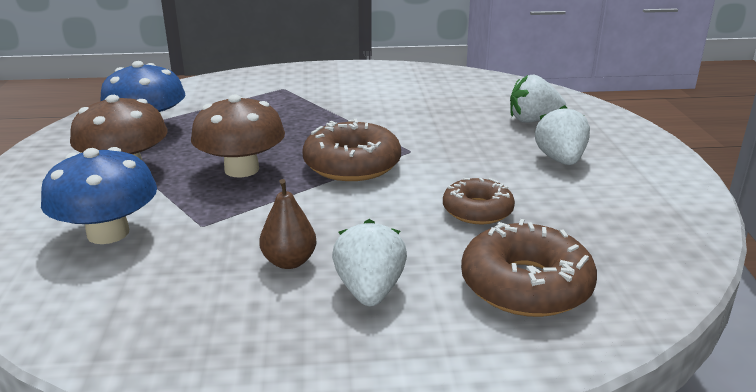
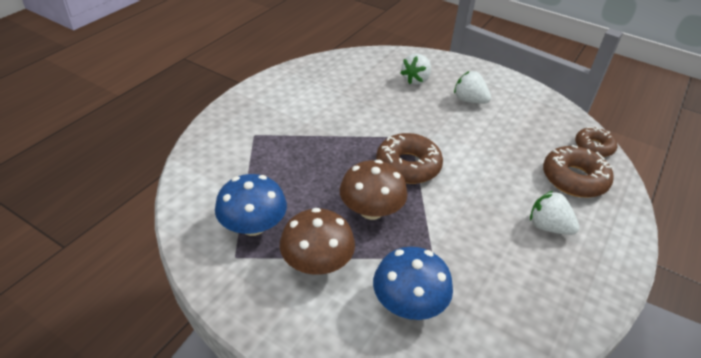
camera: 55 degrees left, 15 degrees up
(289, 262) = (501, 241): brown pear -> none
(477, 210) = (498, 154): brown donut -> brown donut (593, 147)

